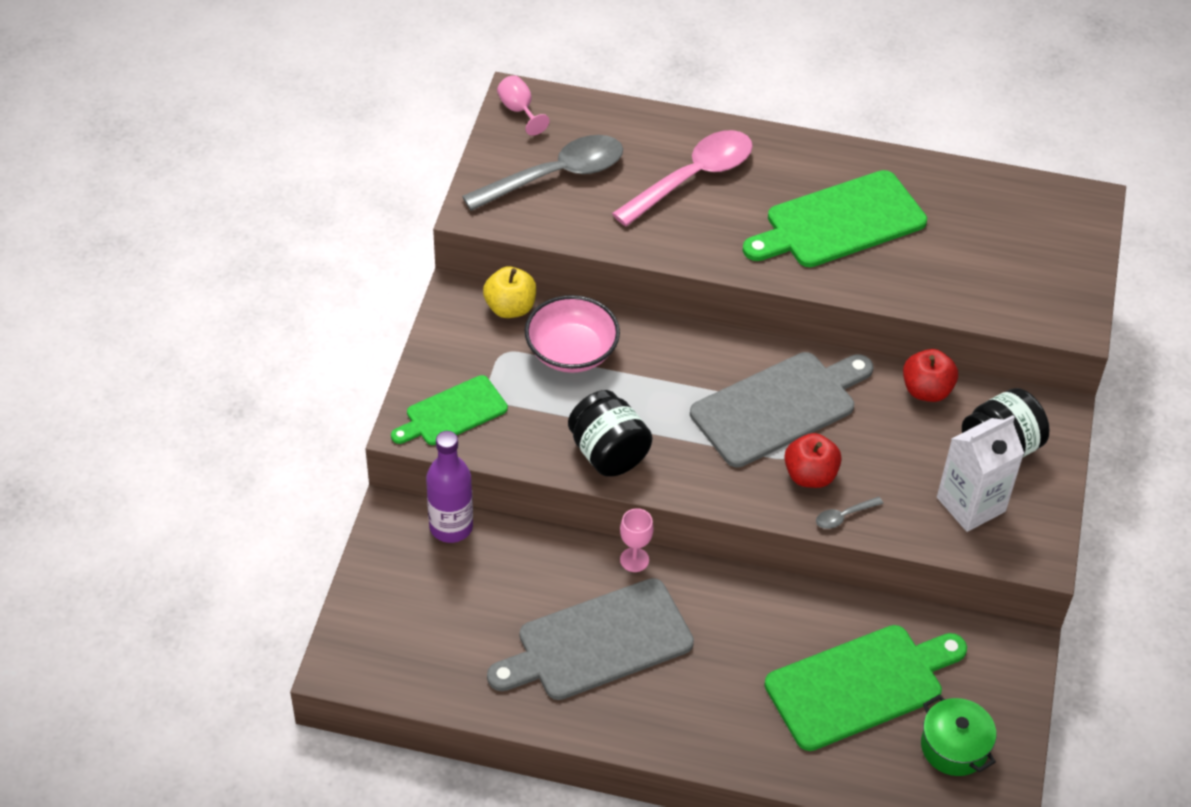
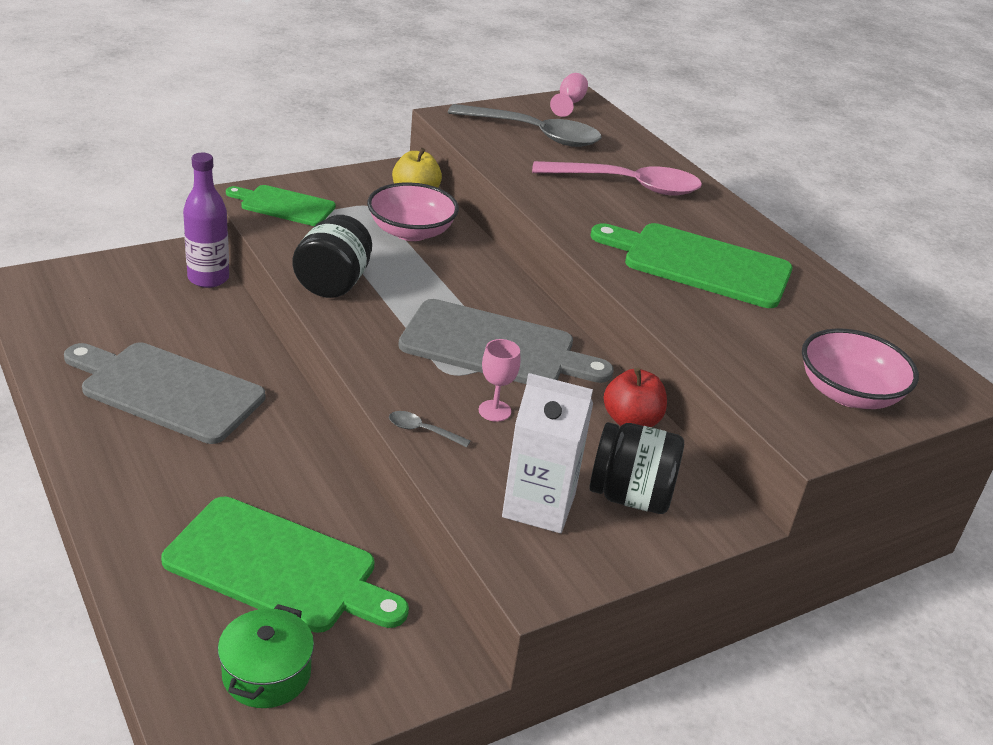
camera: 45 degrees right, 15 degrees down
(634, 560) = (275, 374): pink goblet -> pink goblet (494, 411)
(810, 475) = (443, 393): red apple -> none
(1047, 265) = (848, 393): none -> pink bowl

